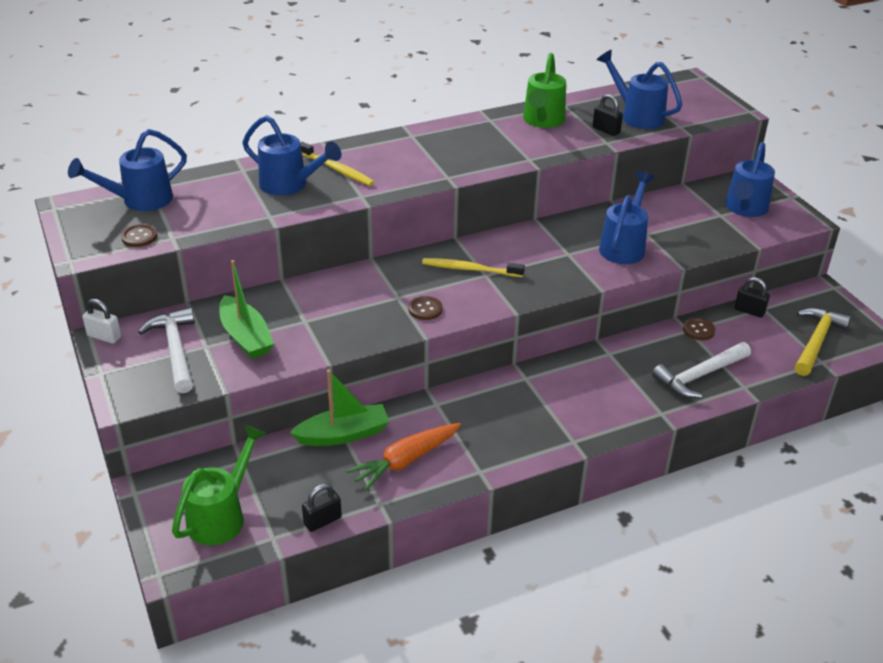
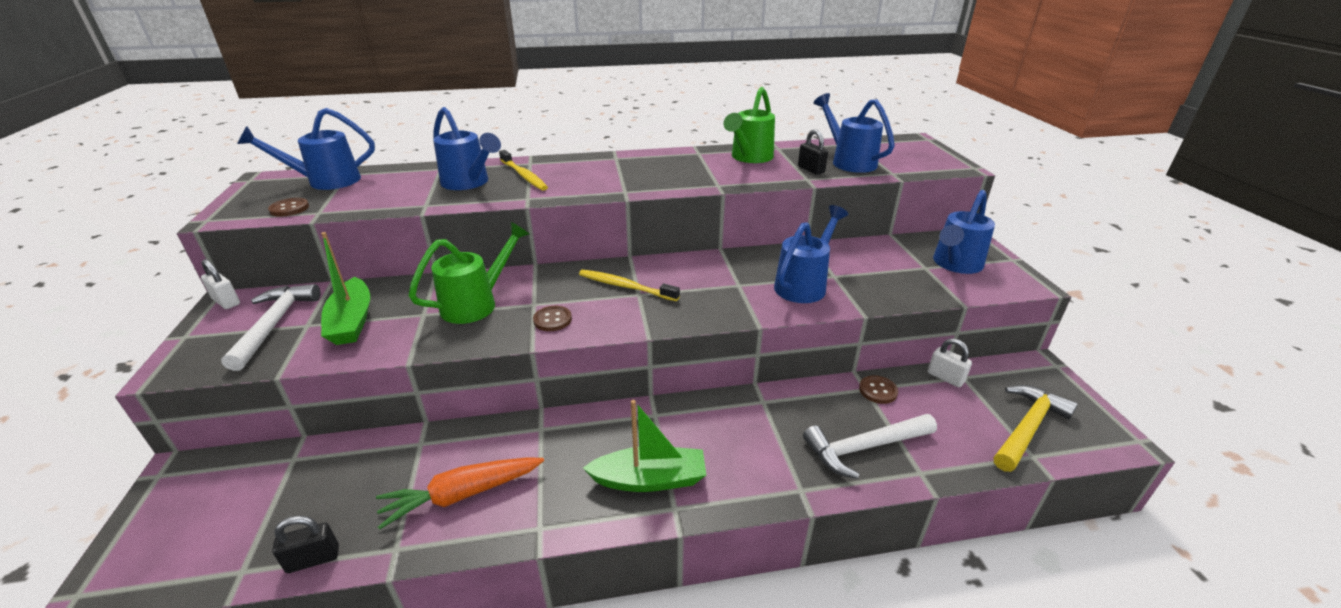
camera: 15 degrees right, 5 degrees down
(221, 516) = (214, 525): green watering can -> green watering can (476, 304)
(343, 434) = (419, 447): green boat -> green boat (649, 479)
(749, 311) = (945, 377): black padlock -> white padlock

